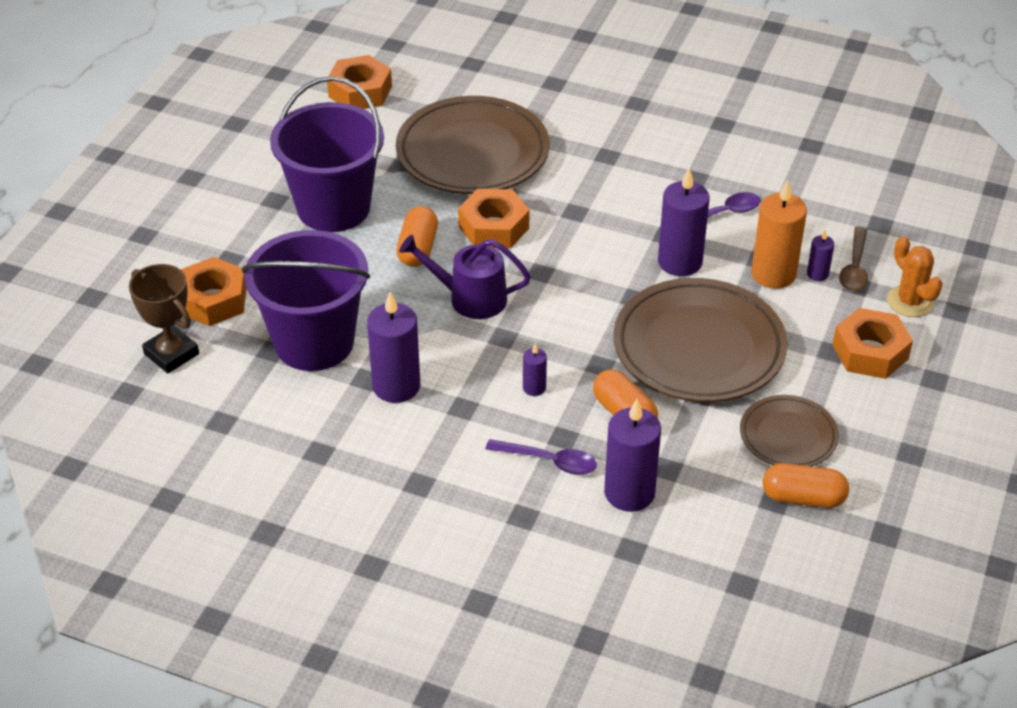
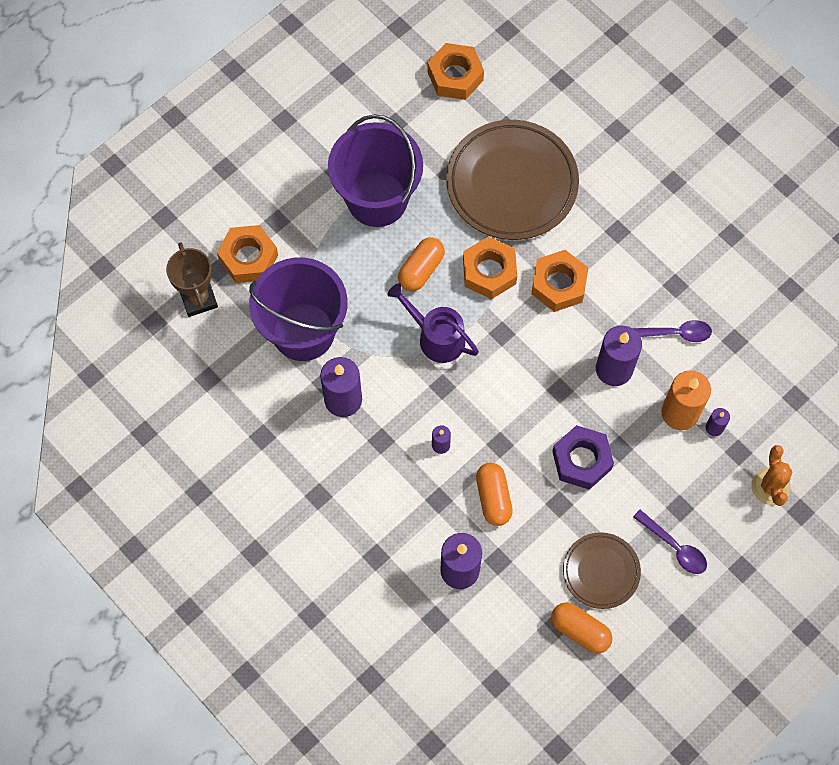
camera: 25 degrees right, 25 degrees up
(549, 461) = (417, 517): purple spoon -> purple spoon (674, 547)
(699, 347) = (581, 460): brown plate -> purple nut
(854, 267) = (747, 434): brown spoon -> none
(870, 352) = (709, 521): orange nut -> orange nut (558, 284)

